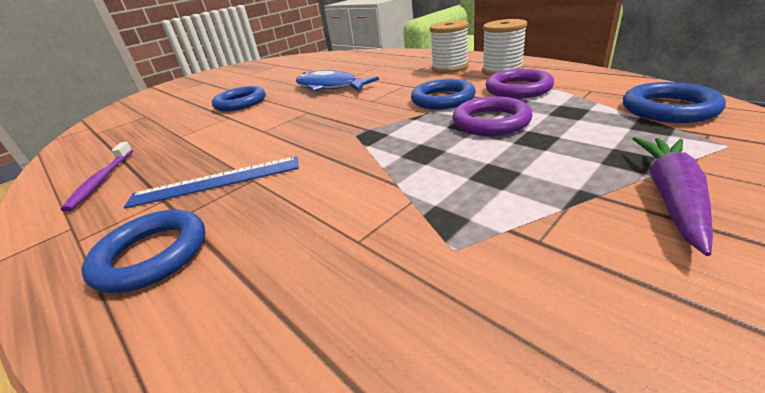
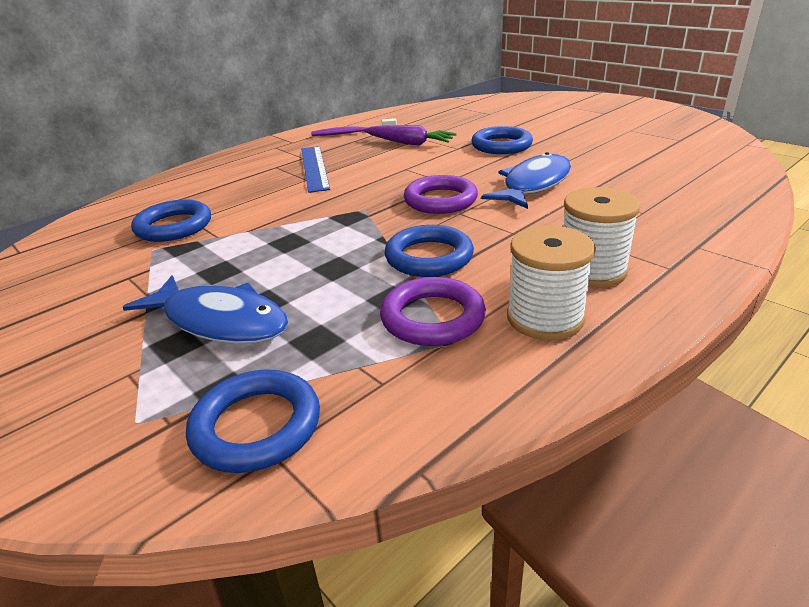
camera: 90 degrees right, 0 degrees up
(152, 255) = (238, 168): blue ring -> blue ring (174, 226)
(491, 122) = (329, 282): purple ring -> purple ring (440, 200)
(578, 149) = (220, 321): none -> blue fish
(671, 197) = (107, 344): purple carrot -> purple carrot (409, 143)

